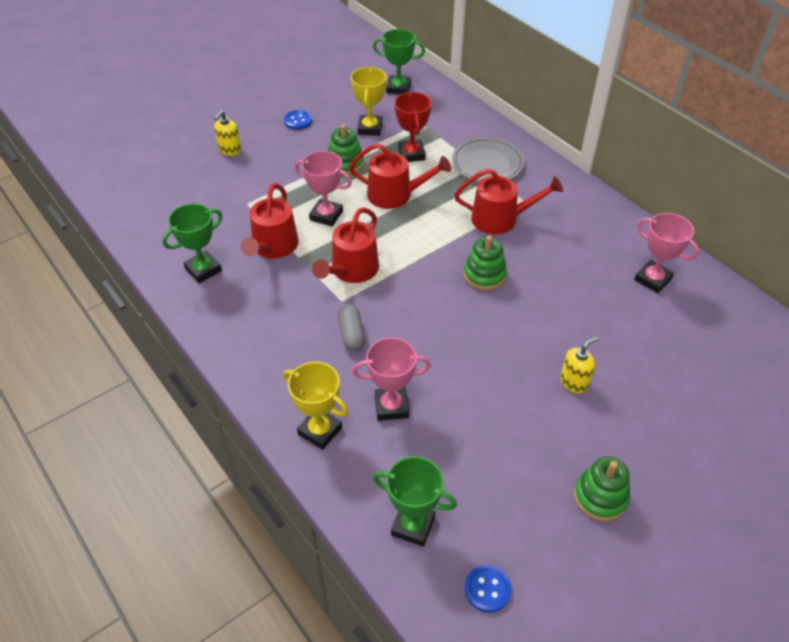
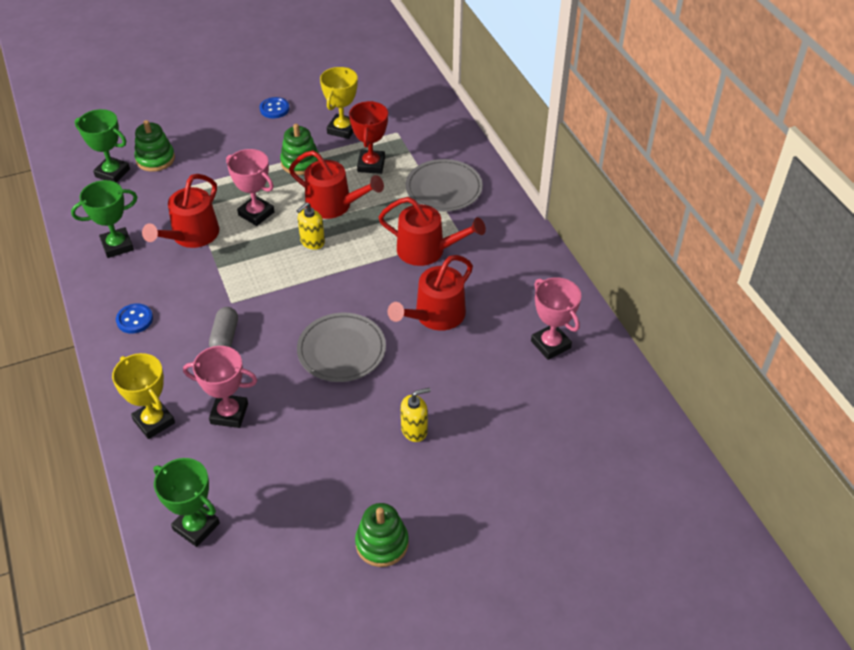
camera: 15 degrees right, 0 degrees up
(230, 150) = (194, 128): yellow soap dispenser -> yellow soap dispenser (312, 242)
(352, 270) = (255, 274): red watering can -> red watering can (435, 315)
(398, 88) = (393, 90): green trophy -> green trophy (112, 173)
(469, 323) = (341, 350): none -> grey plate
(484, 275) = (381, 305): green stacking toy -> green stacking toy (155, 159)
(487, 589) = (235, 598): blue button -> blue button (135, 319)

